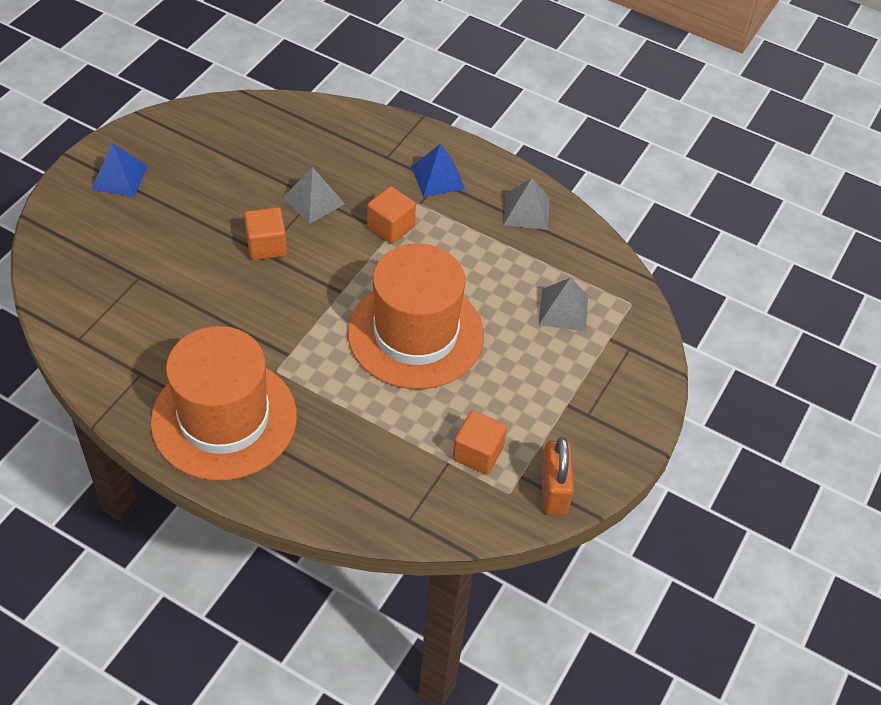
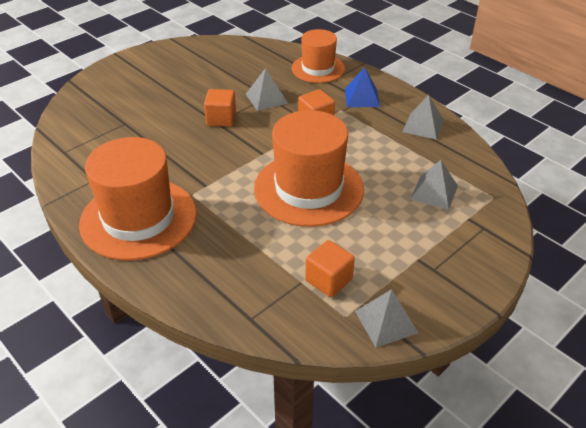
camera: 20 degrees right, 10 degrees down
(119, 177) = (142, 69): blue pyramid -> none
(365, 136) = (318, 68): none -> orange hat
(554, 490) = (386, 322): orange padlock -> grey pyramid

